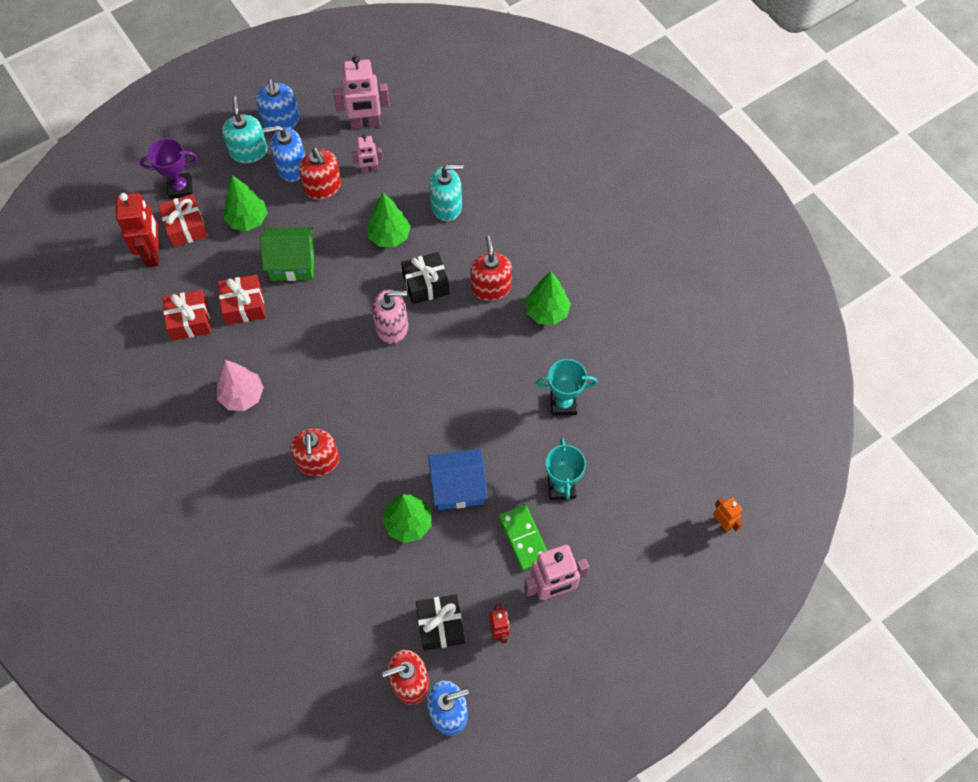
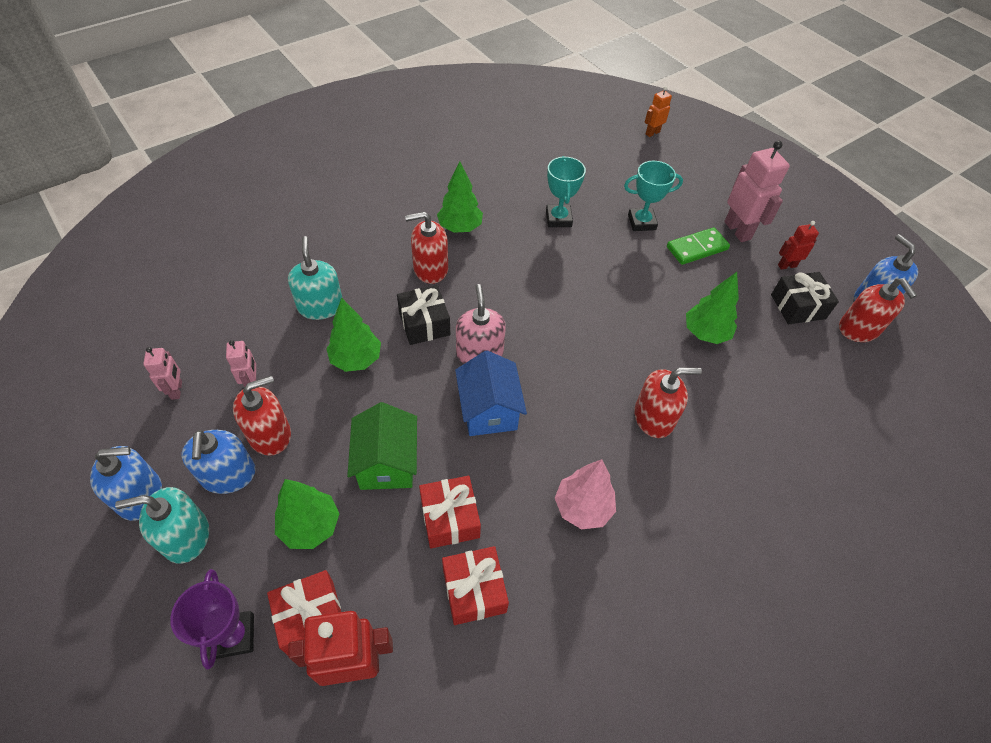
camera: 95 degrees left, 10 degrees down
(365, 123) = (177, 390): pink robot -> pink robot, size x0.55
(458, 487) = (658, 294): blue house -> blue house (489, 410)

